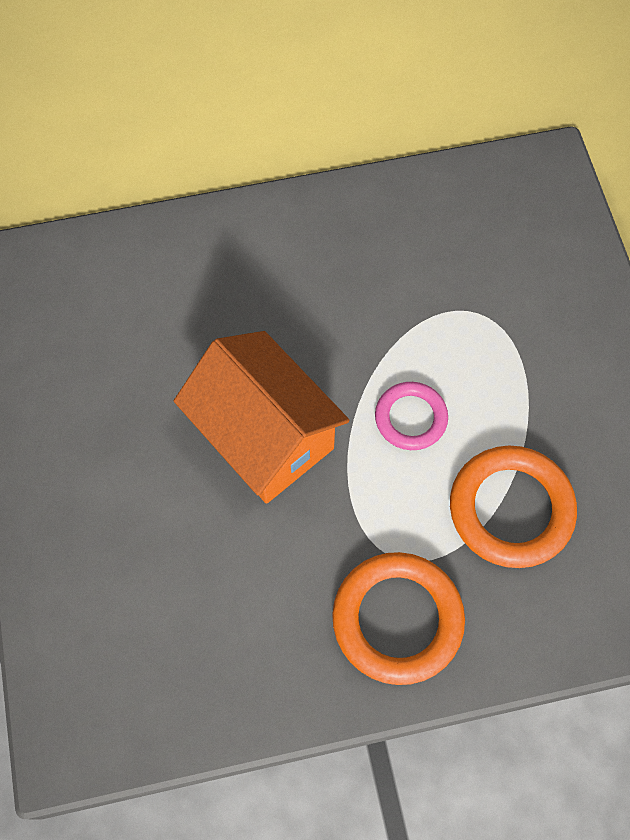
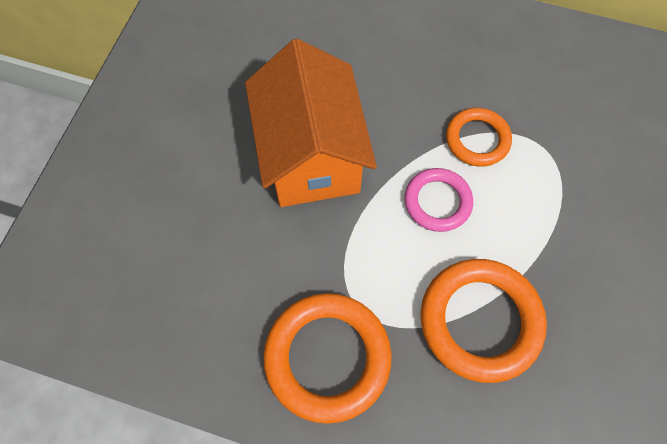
camera: 30 degrees right, 0 degrees up
(412, 336) = (477, 139): none -> orange ring

